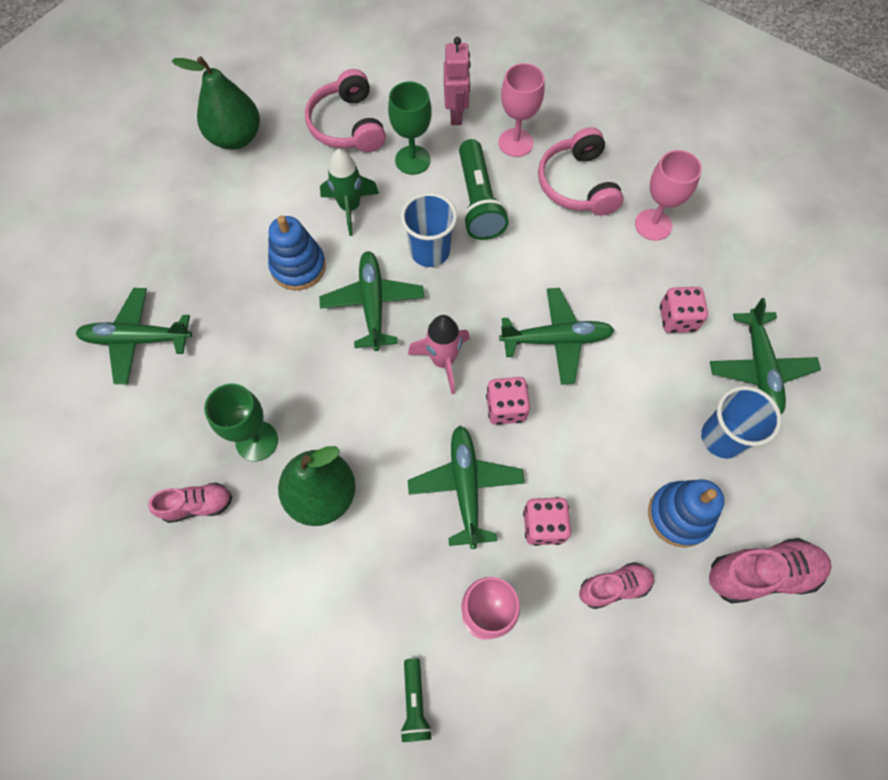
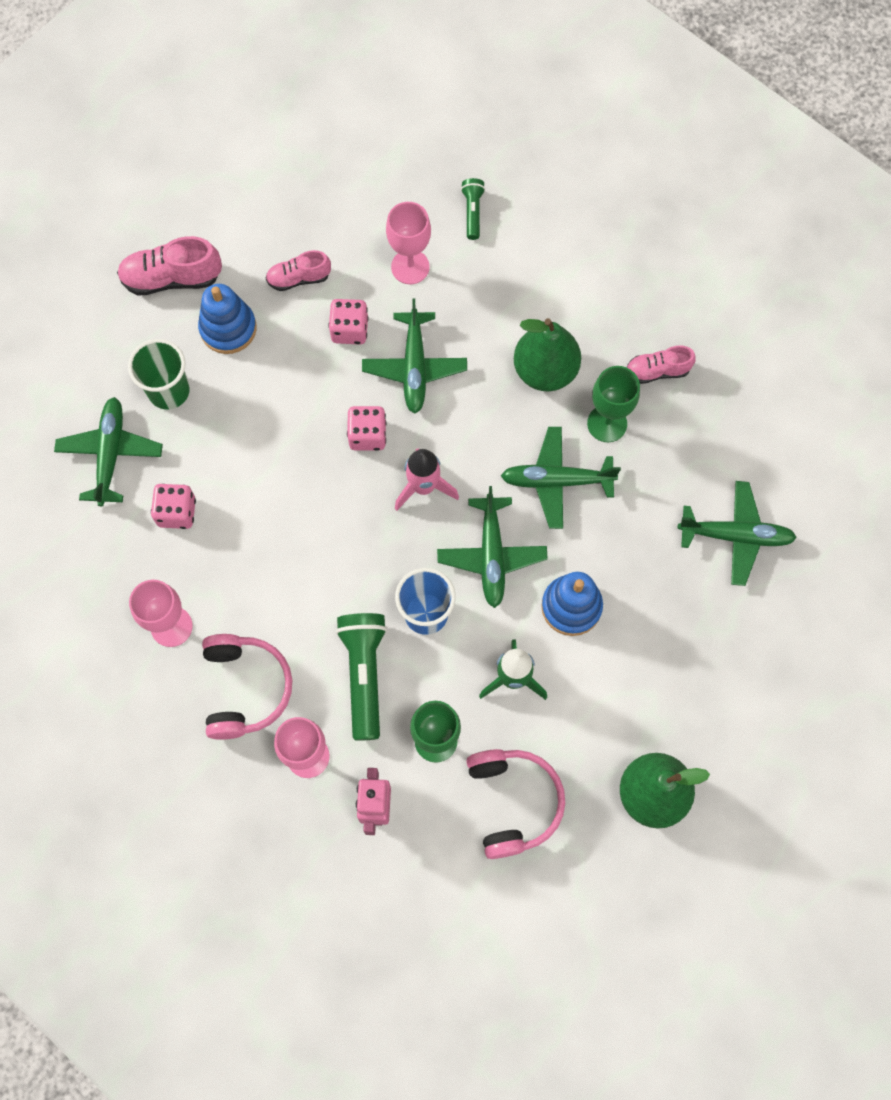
camera: 175 degrees left, 5 degrees up
(556, 339) = (306, 500): green plane -> green plane (556, 481)
(722, 438) = (169, 391): blue cup -> green cup

